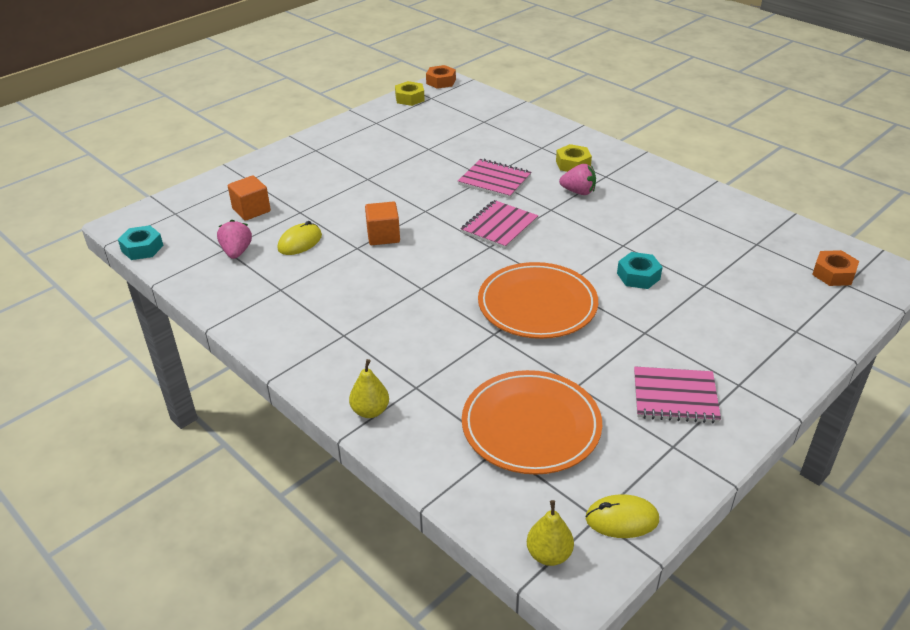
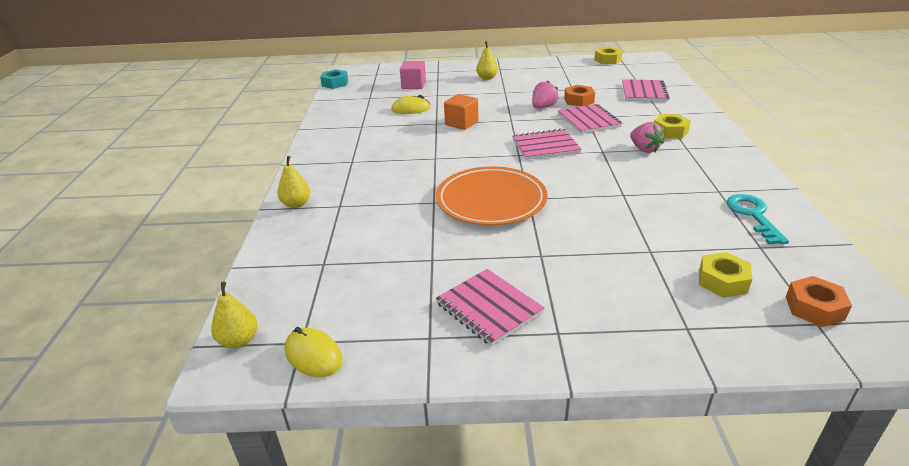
camera: 45 degrees right, 5 degrees down
(237, 252) = (372, 101): pink strawberry -> pink strawberry (543, 107)
(251, 210) = (413, 85): orange cube -> pink cube
(320, 167) = (487, 78): none -> yellow pear
(441, 81) = (647, 57): orange nut -> orange nut (579, 100)
(495, 127) = (644, 92): none -> pink notebook
(531, 426) = (361, 264): orange plate -> none
(638, 276) = (600, 219): turquoise nut -> none
(722, 219) = (753, 215): none -> turquoise key
(770, 284) = (722, 281): none -> yellow nut

